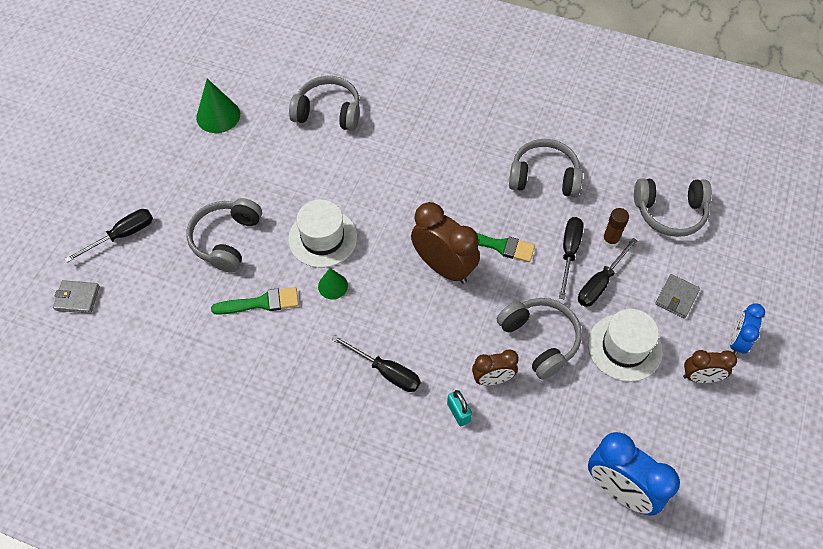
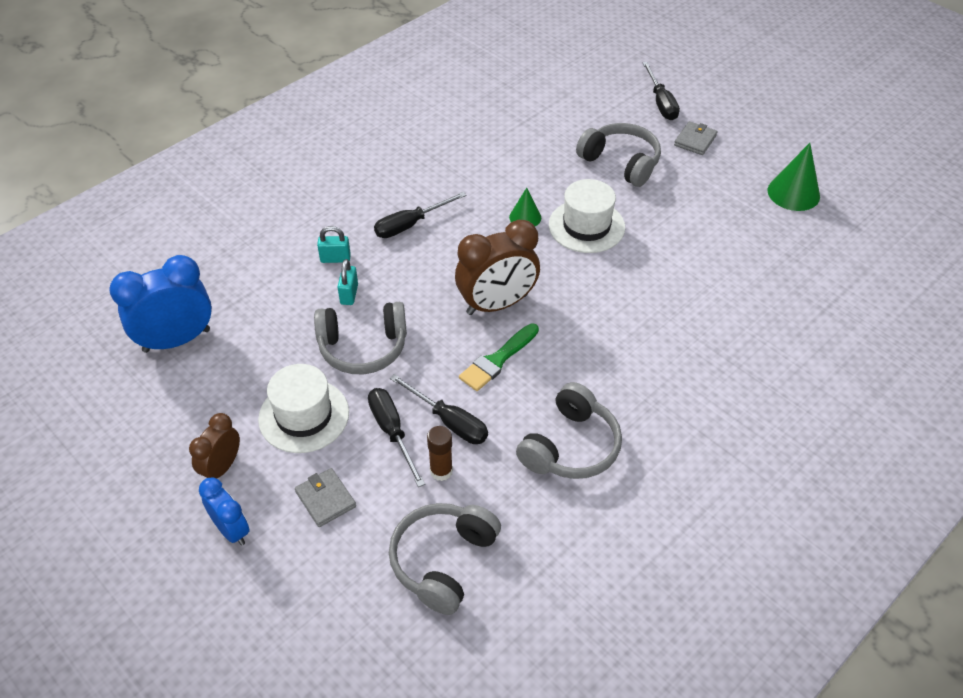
camera: 115 degrees right, 10 degrees down
(77, 298) = (605, 69): grey wallet -> grey wallet (695, 140)
(261, 303) = (535, 167): green brush -> none
(328, 112) = (765, 280): grey headphones -> none
(492, 379) = (349, 294): brown clock -> turquoise padlock

